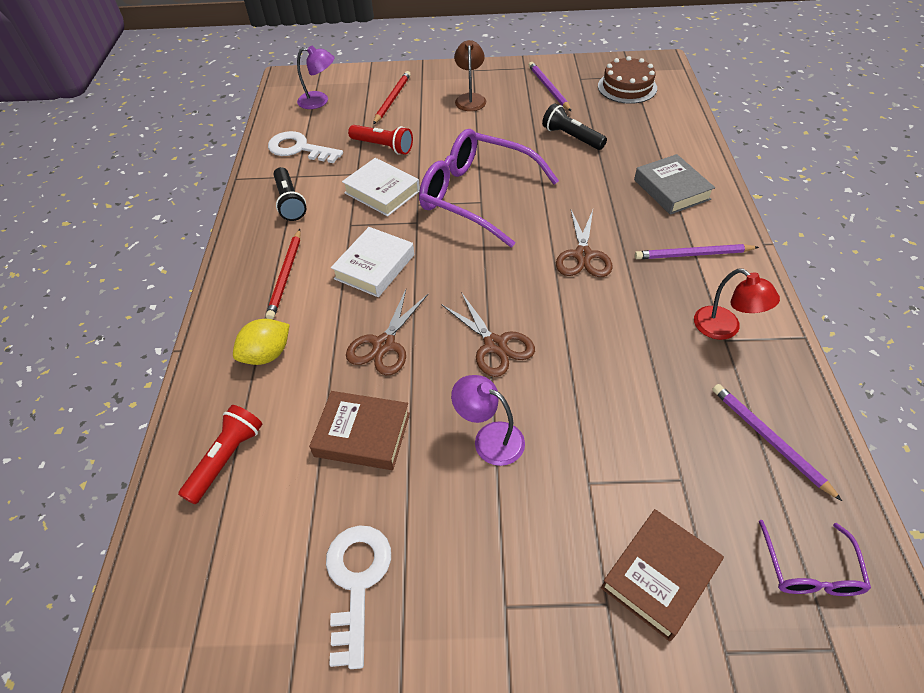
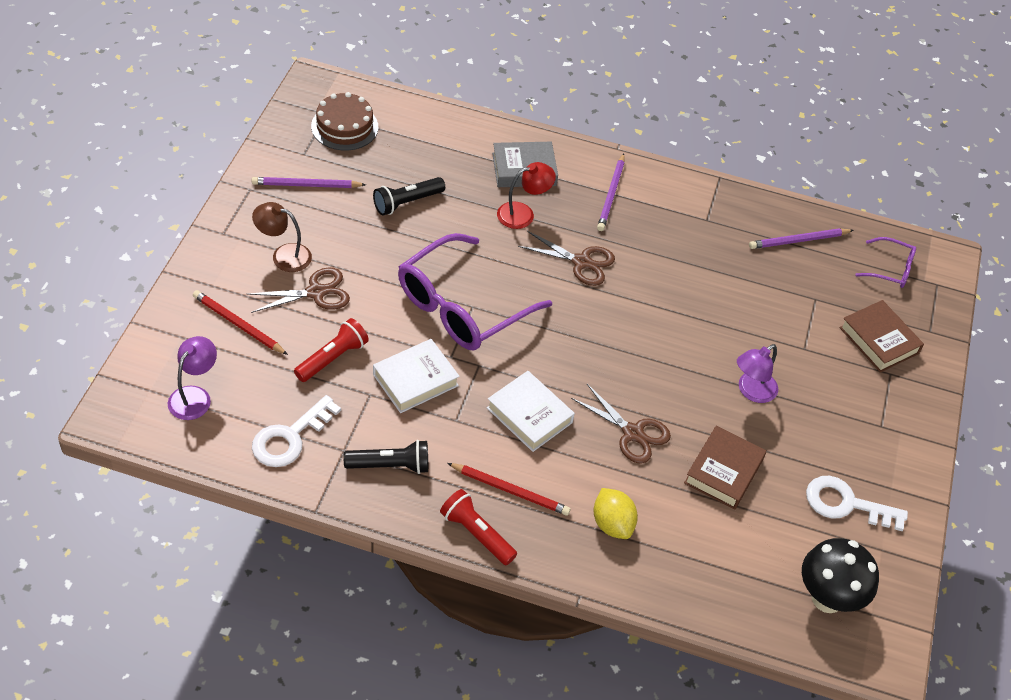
camera: 80 degrees left, 0 degrees up
(208, 584) = (827, 598): none -> black mushroom
(227, 459) = (719, 572): red flashlight -> red flashlight (476, 533)
(495, 345) = (661, 357): brown scissors -> brown scissors (316, 292)
(724, 329) = (696, 215): red lamp -> red lamp (523, 214)

